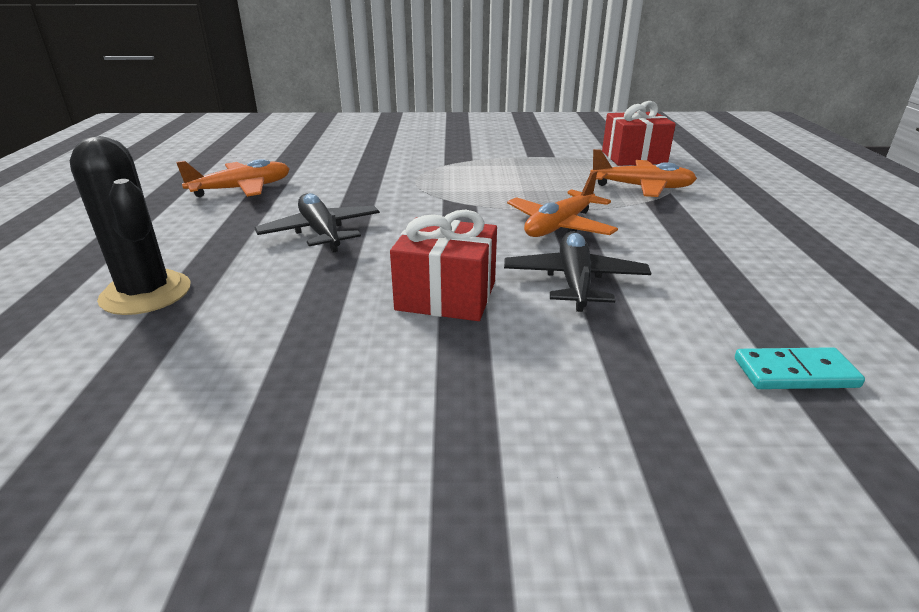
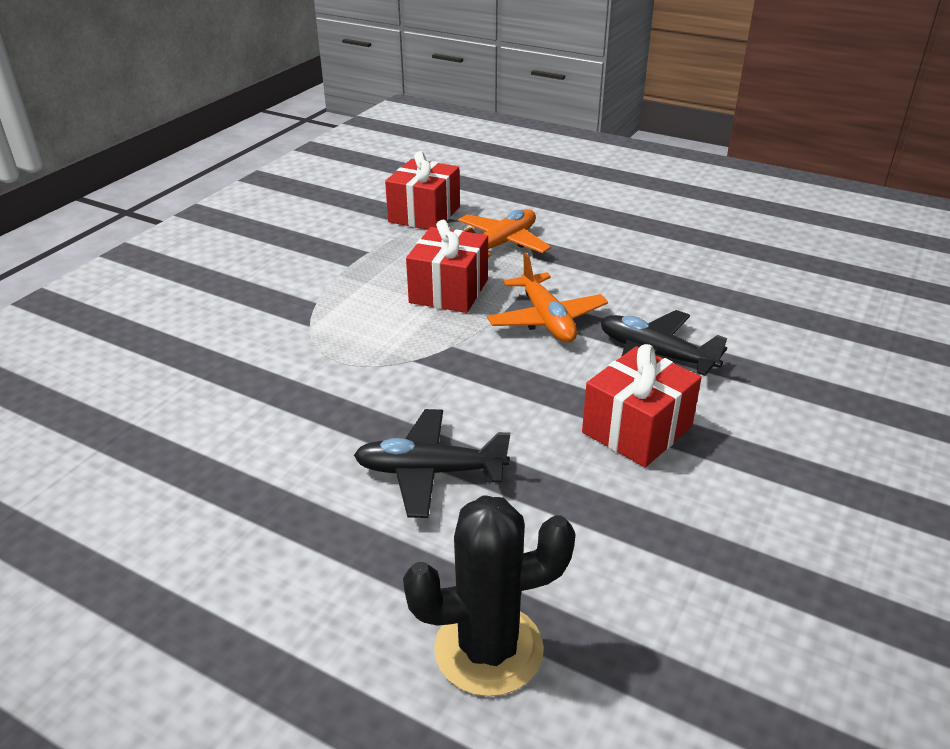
camera: 60 degrees left, 5 degrees up
(242, 189) = (206, 512): orange plane -> none
(544, 187) = (449, 291): none -> red gift
(795, 373) = (822, 325): turquoise domino -> none

